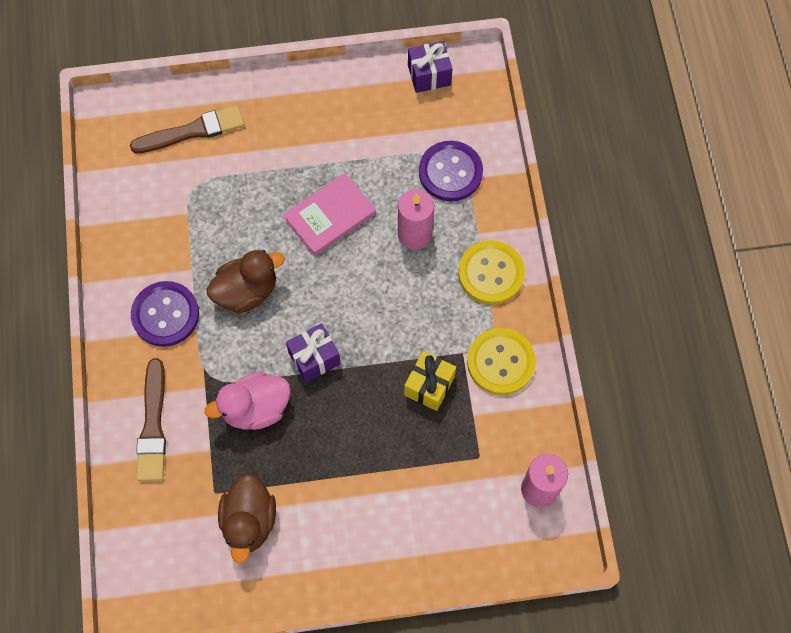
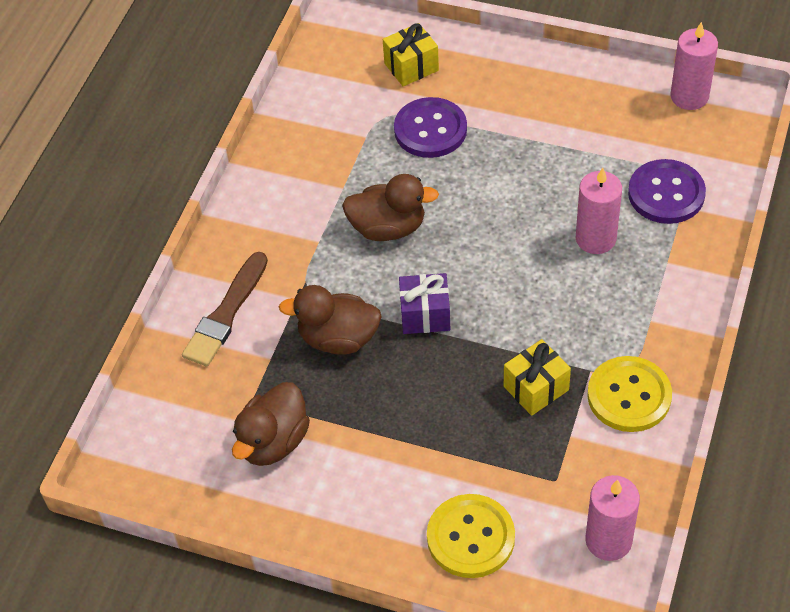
camera: 30 degrees right, 15 degrees down
(165, 315) = (294, 219): purple button -> purple button (430, 130)
(192, 131) = (411, 67): brown brush -> yellow gift
(255, 408) = (338, 338): pink duck -> brown duck
(330, 216) = (512, 189): pink book -> none
(429, 75) = (689, 96): purple gift -> pink candle
(491, 273) = (662, 305): yellow button -> yellow button (470, 537)

